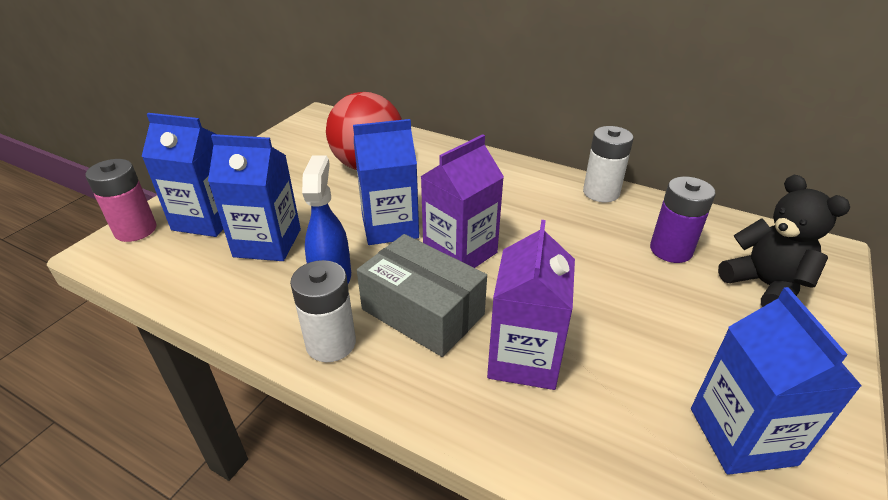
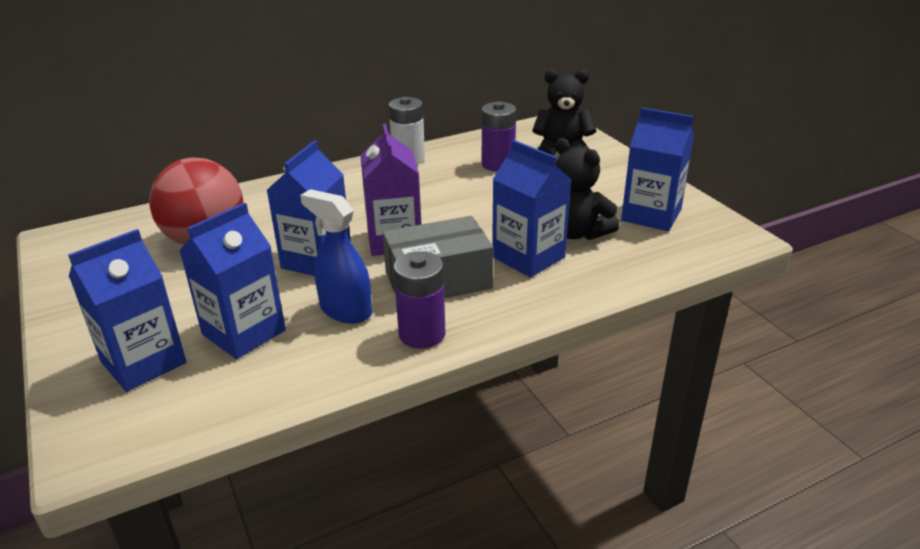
camera: 55 degrees left, 5 degrees down
(135, 230) = (84, 420): pink battery -> none
(331, 343) = (422, 334): white battery -> purple battery
(524, 358) = (528, 257): purple carton -> blue carton
(615, 377) = (576, 233): none -> black teddy bear

